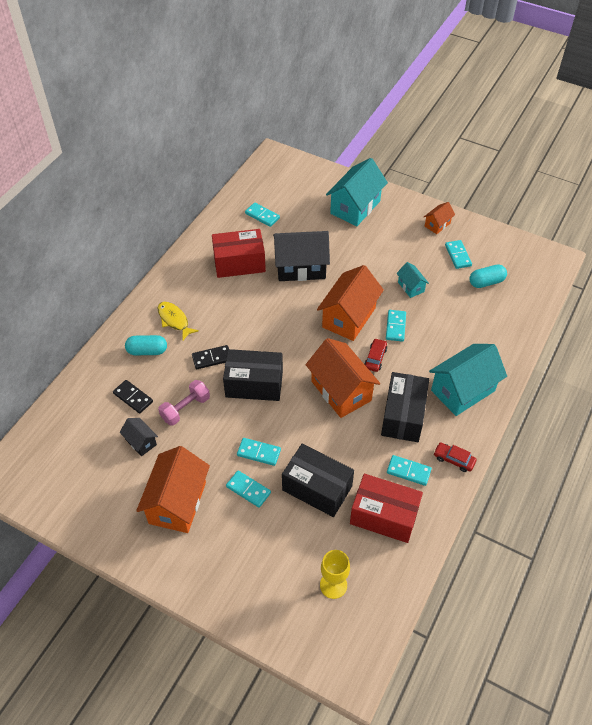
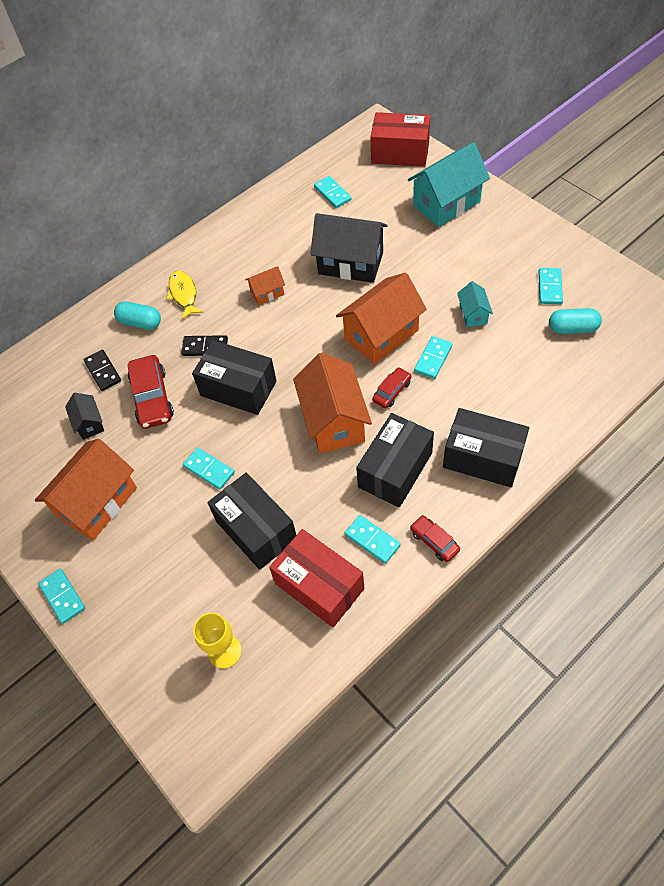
camera: 25 degrees right, 5 degrees up
(185, 408) = (152, 398): pink dumbbell -> red car
(239, 263) = (283, 244): red box -> red box (400, 153)
(248, 490) = (179, 510): turquoise domino -> turquoise domino (62, 597)
(437, 225) = (540, 244): orange house -> orange house (267, 293)
(462, 390) = (483, 458): turquoise house -> black box

